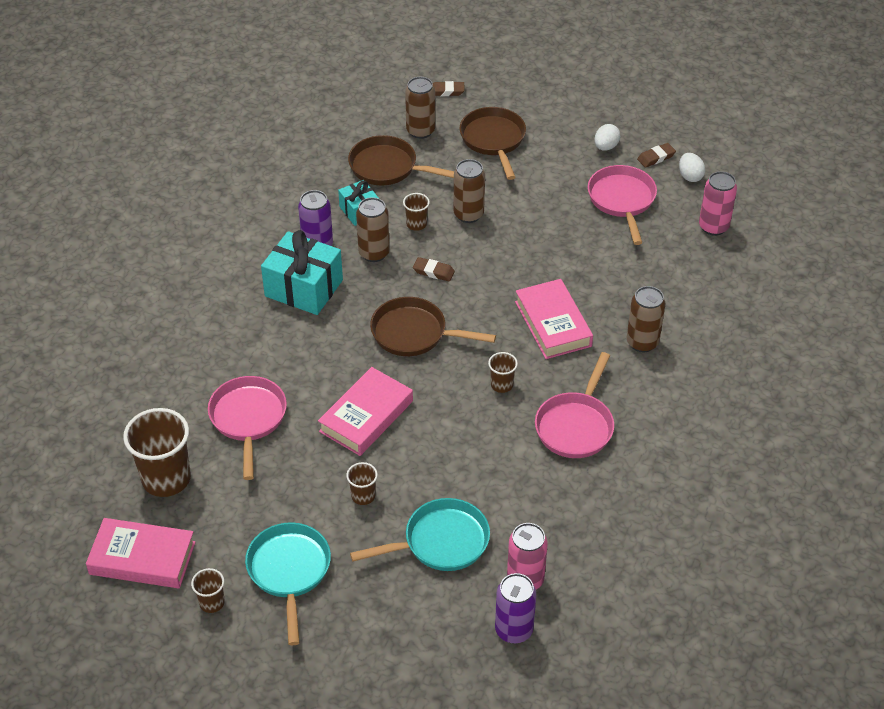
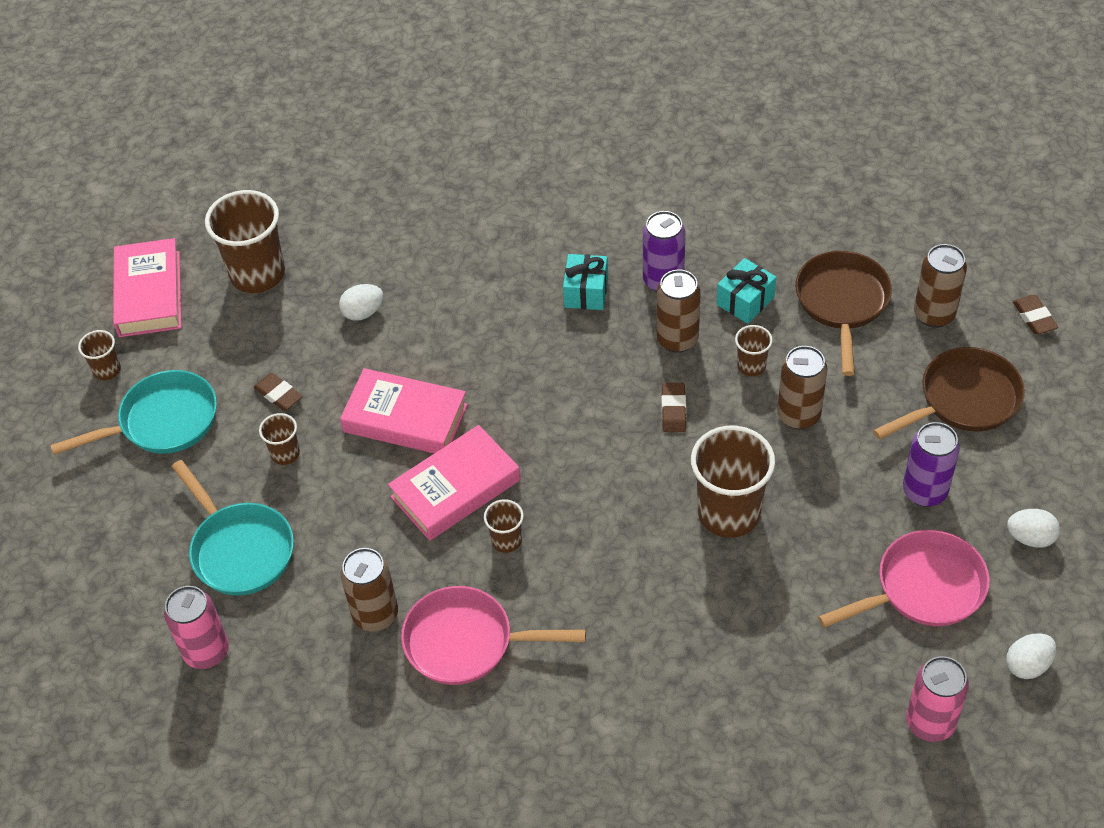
camera: 75 degrees right, 5 degrees up
(248, 419) = (363, 312): pink pan -> white egg
(304, 288) = (586, 292): turquoise gift -> turquoise gift, size x0.56
(414, 333) = (557, 423): brown pan -> none
(514, 630) = (131, 660): purple can -> purple can (924, 492)
(529, 268) = (729, 513): none -> brown cup
(553, 324) = (637, 567): pink book -> pink book (455, 488)
(642, 342) = (647, 684): brown can -> brown can (375, 615)
(656, 157) = (1044, 609): brown eraser -> brown eraser (278, 394)

